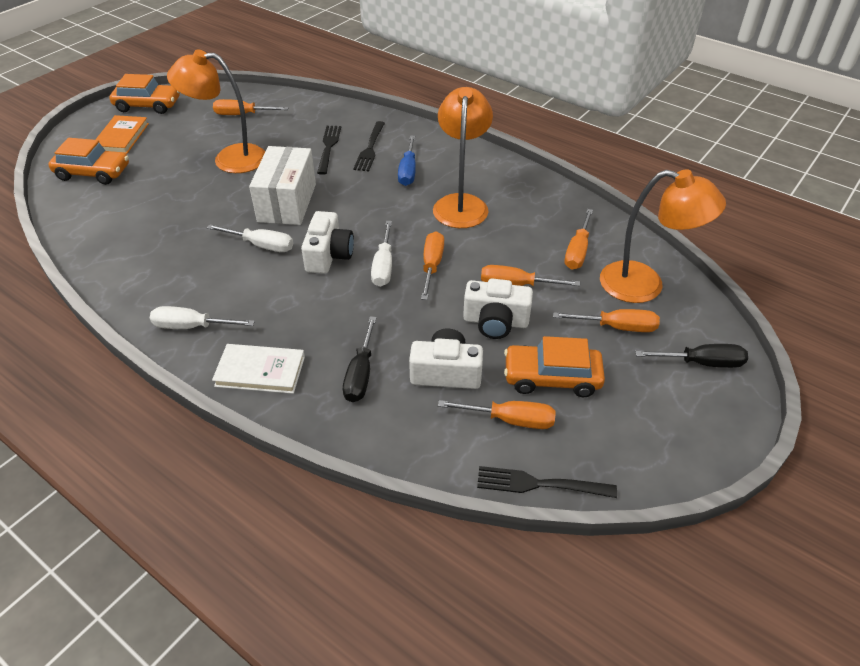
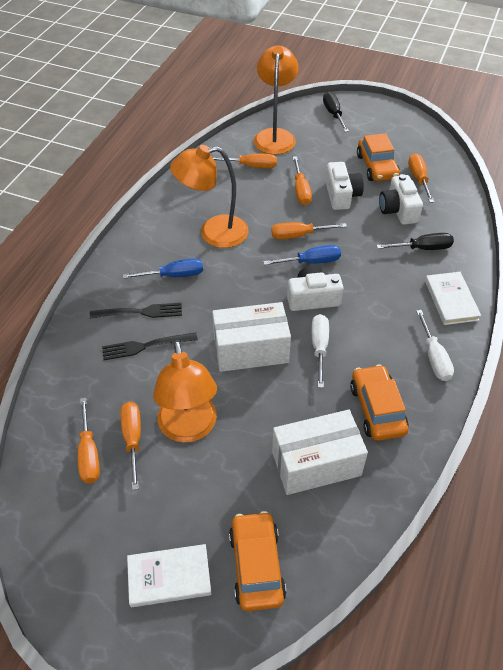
camera: 105 degrees left, 5 degrees up
(121, 137) = (169, 577): orange book -> white book
(144, 217) = (316, 463): none -> white box
(148, 105) = (78, 587): orange car -> orange car (377, 409)
(383, 266) = (311, 262): white screwdriver -> blue screwdriver
(540, 484) = (453, 163): black fork -> none
(616, 327) = (320, 145): orange screwdriver -> orange screwdriver (133, 439)

